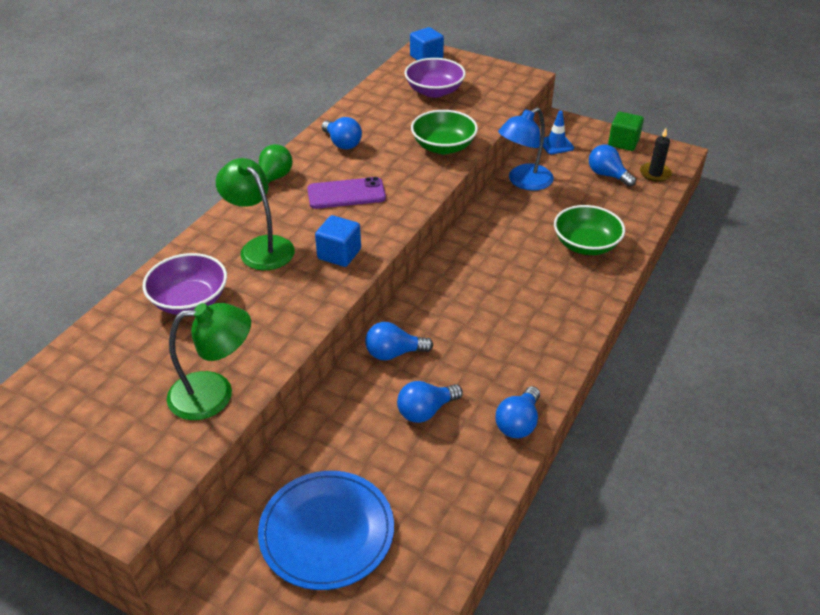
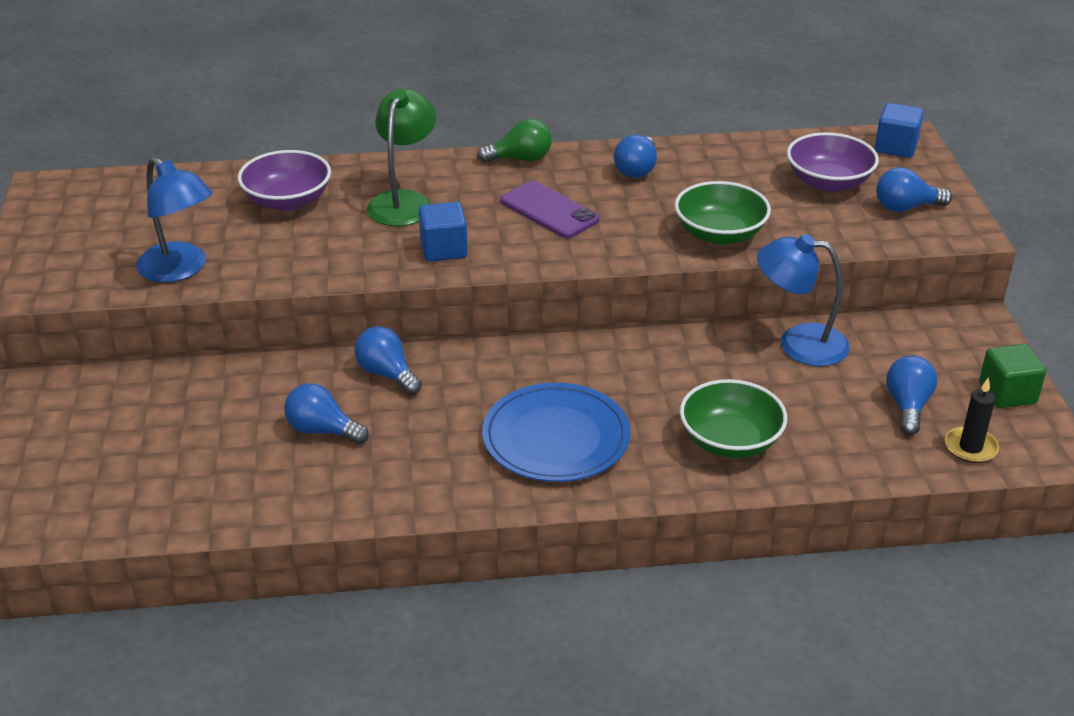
camera: 55 degrees right, 5 degrees down
(214, 394) = (180, 269): green lamp -> blue lamp
(326, 531) = (118, 435): blue plate -> blue plate (556, 437)
(518, 423) = (361, 502): blue light bulb -> blue light bulb (905, 207)
(556, 145) = (917, 338): blue traffic cone -> none

